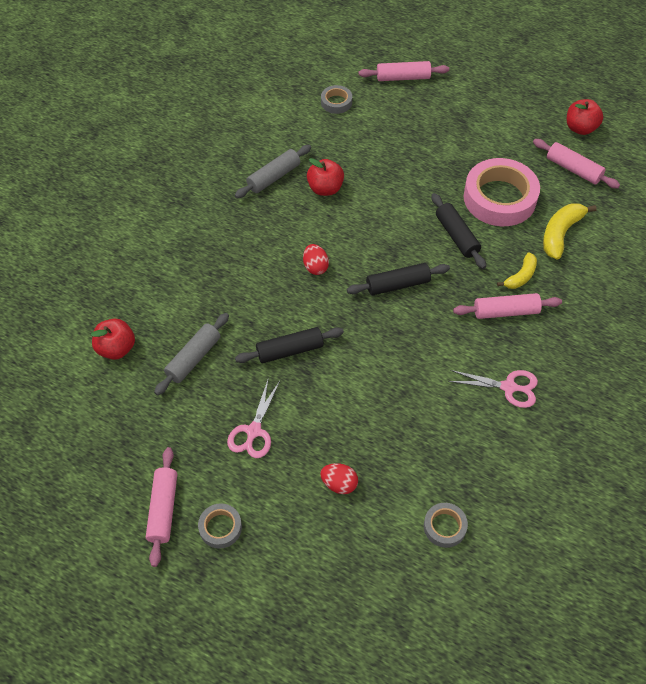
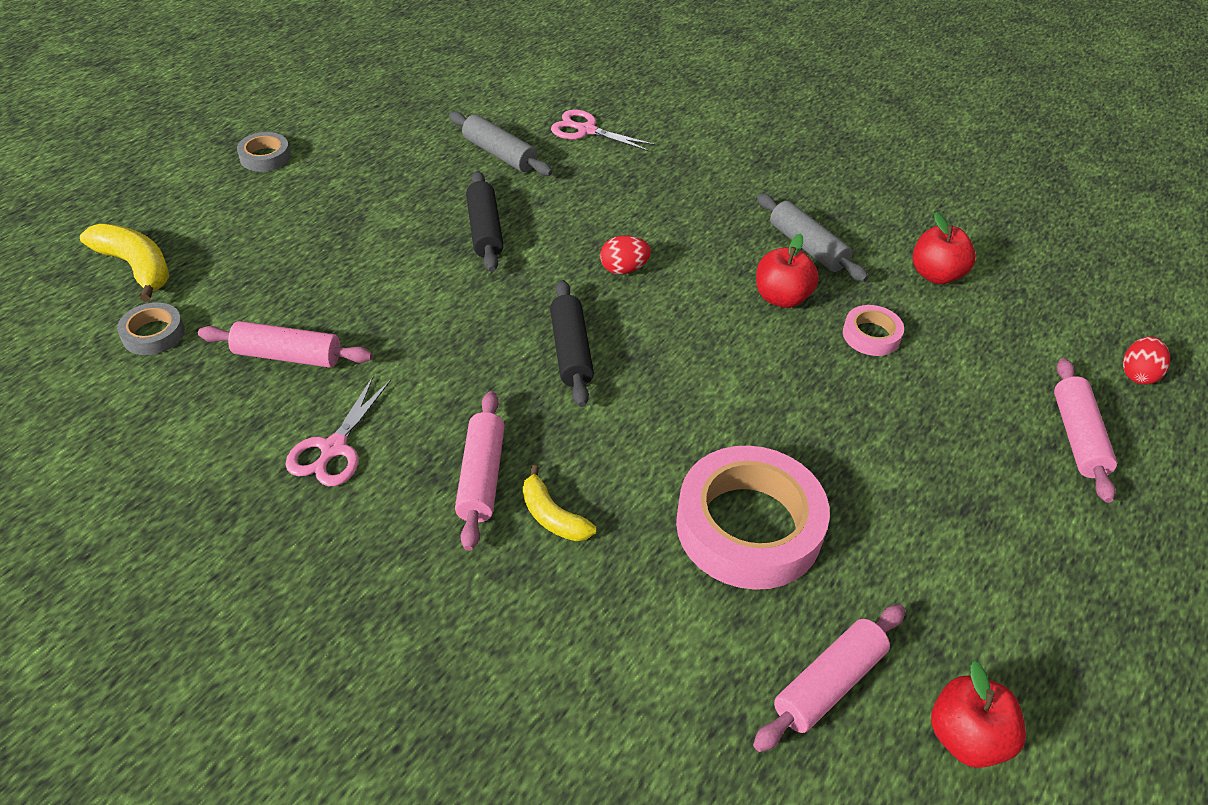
camera: 95 degrees right, 10 degrees down
(116, 348) = (532, 103): red apple -> red apple (936, 275)
(163, 509) = (309, 122): pink rolling pin -> pink rolling pin (287, 356)
(253, 431) = (376, 190): pink scissors -> pink scissors (586, 130)
(336, 102) = (989, 335): grey tape -> none
(339, 484) = (268, 249): red egg -> red egg (1137, 374)
(348, 150) = (871, 335): none -> pink tape
(456, 236) = (661, 443): black rolling pin -> none
(560, 234) = (644, 608): yellow banana -> yellow banana (136, 267)

